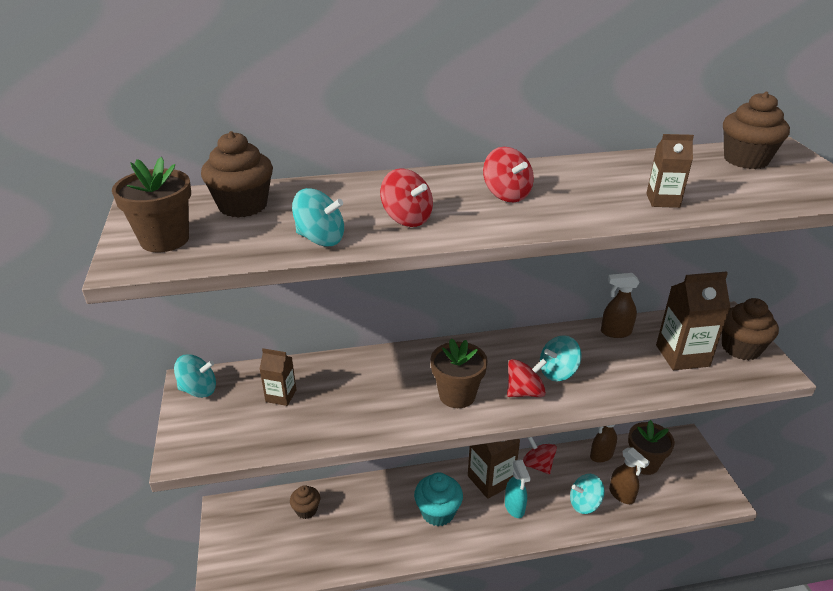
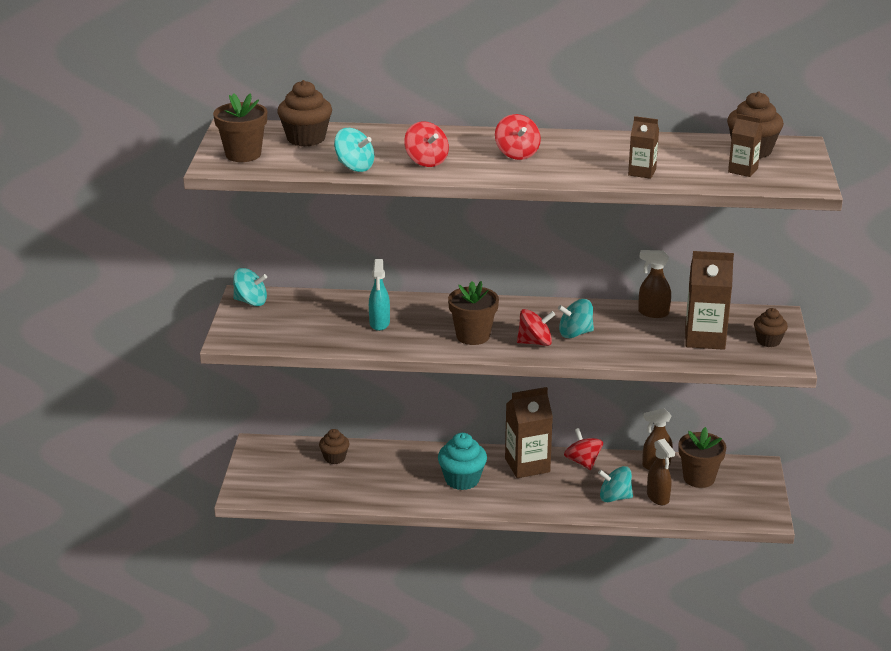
camera: 15 degrees right, 5 degrees down
(281, 396) = (319, 315): brown carton -> brown carton (743, 170)
(514, 507) = (541, 489): turquoise spray bottle -> turquoise spray bottle (379, 323)
(740, 348) = (768, 341): brown cupcake -> brown cupcake, size x0.63

